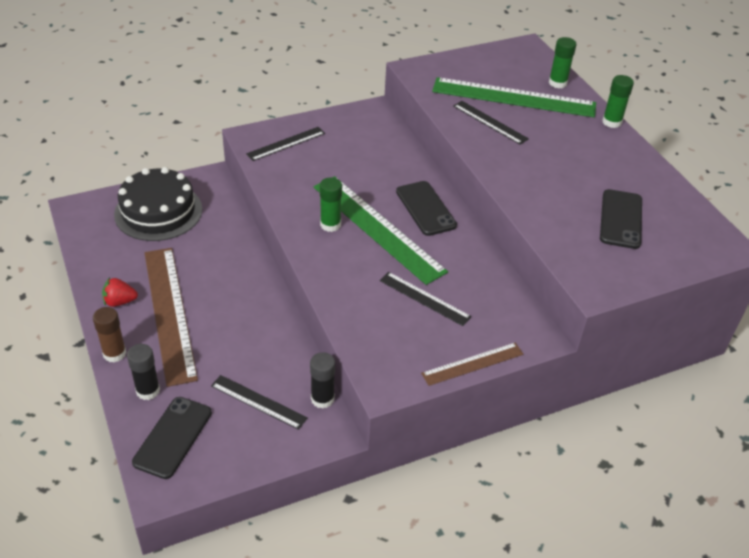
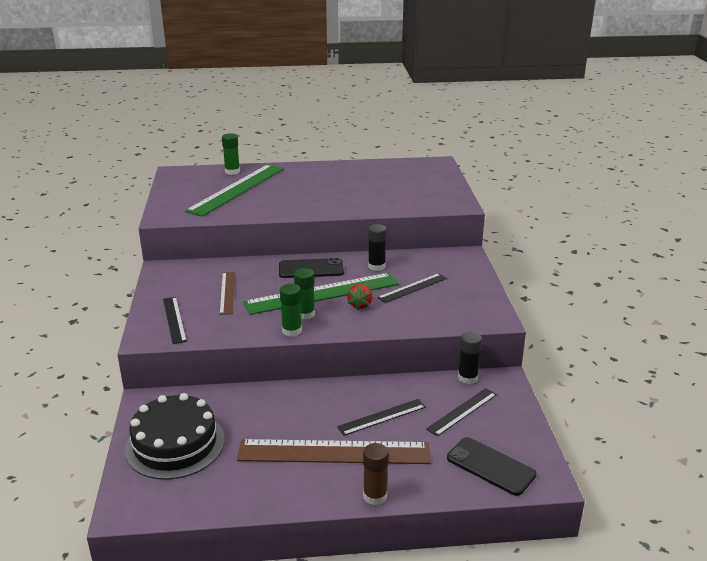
camera: 70 degrees left, 15 degrees down
(120, 302) = (302, 486): red strawberry -> red strawberry (360, 305)
(148, 390) = (431, 477): black glue stick -> black glue stick (376, 266)
(472, 364) = (484, 282): brown ruler -> brown ruler (227, 292)
(490, 122) = (261, 203): black ruler -> black ruler (382, 417)
(612, 122) = (293, 165): green glue stick -> green glue stick (292, 331)
(621, 219) = (397, 184): black phone -> none

